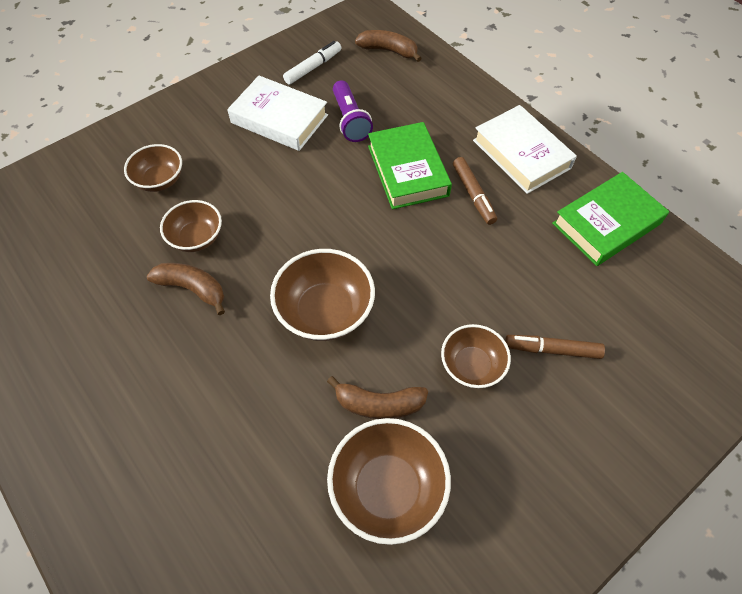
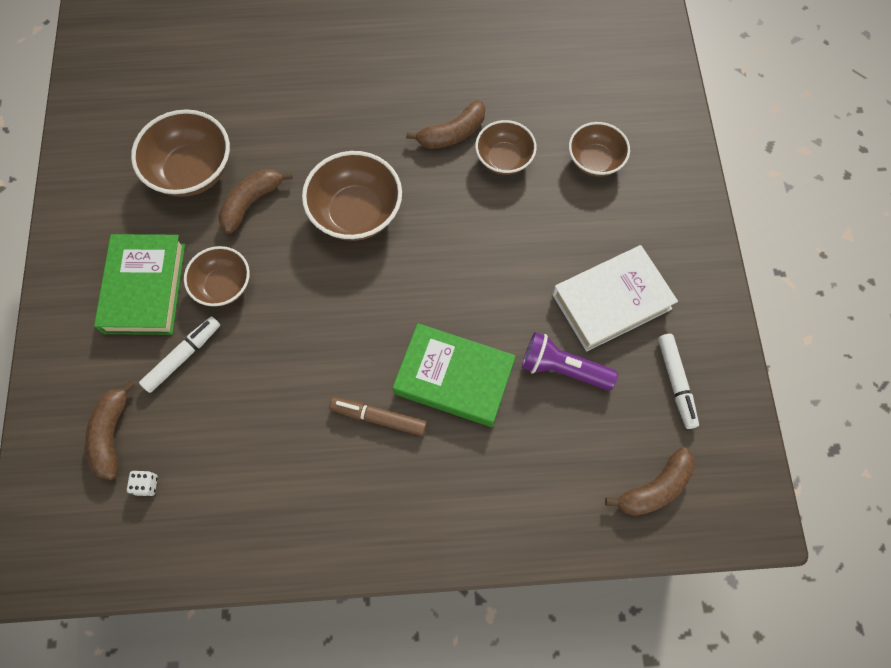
camera: 125 degrees right, 10 degrees up
(521, 154) = (392, 511): white book -> none
(552, 350) = (183, 356): brown marker -> white marker
(606, 223) = (248, 519): green book -> green book (145, 288)
(652, 353) = (112, 434): none -> brown banana
(654, 300) = (146, 485): none -> white dice

